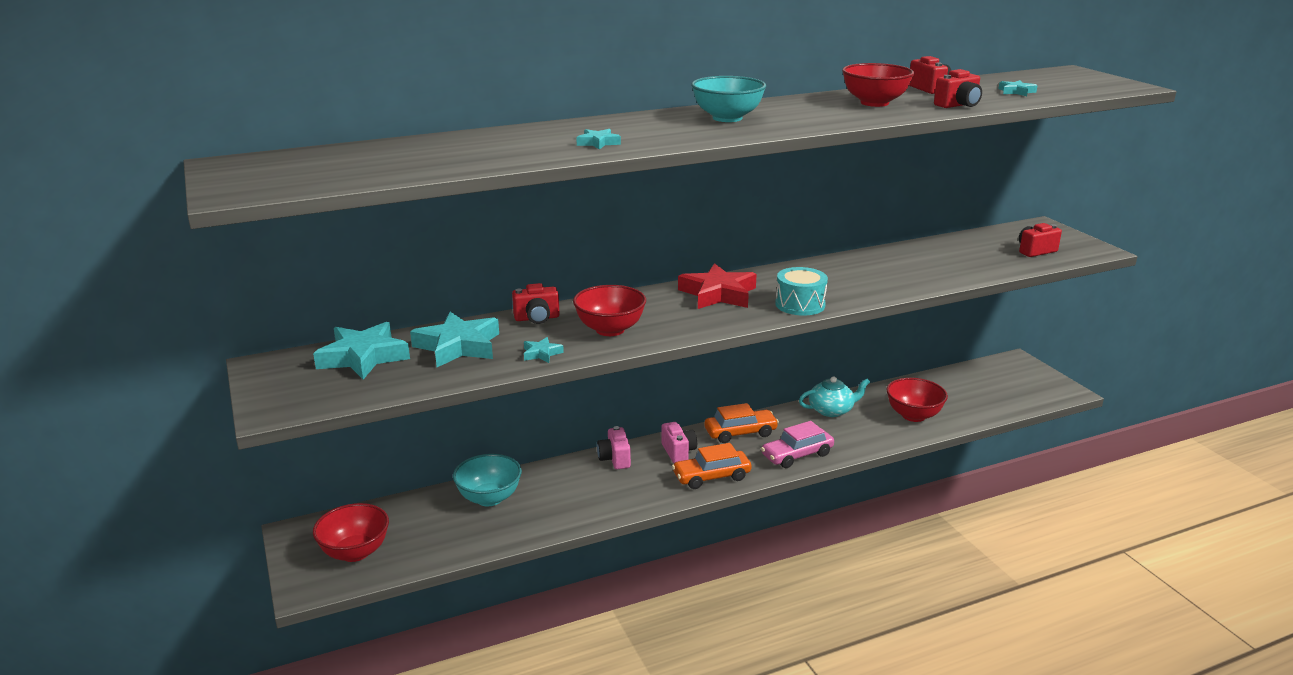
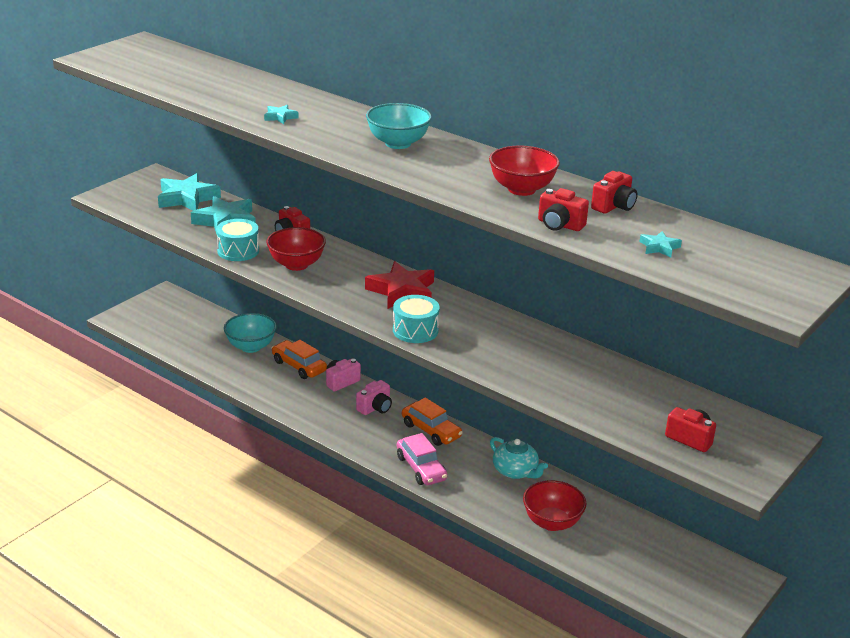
camera: 60 degrees right, 5 degrees up
(355, 552) = (160, 320): red bowl -> none
(541, 353) = (238, 251): turquoise star -> turquoise drum
(711, 477) = (352, 433): orange car -> orange car (299, 366)
(797, 455) = (421, 468): pink car -> pink car turned 150 degrees counterclockwise

